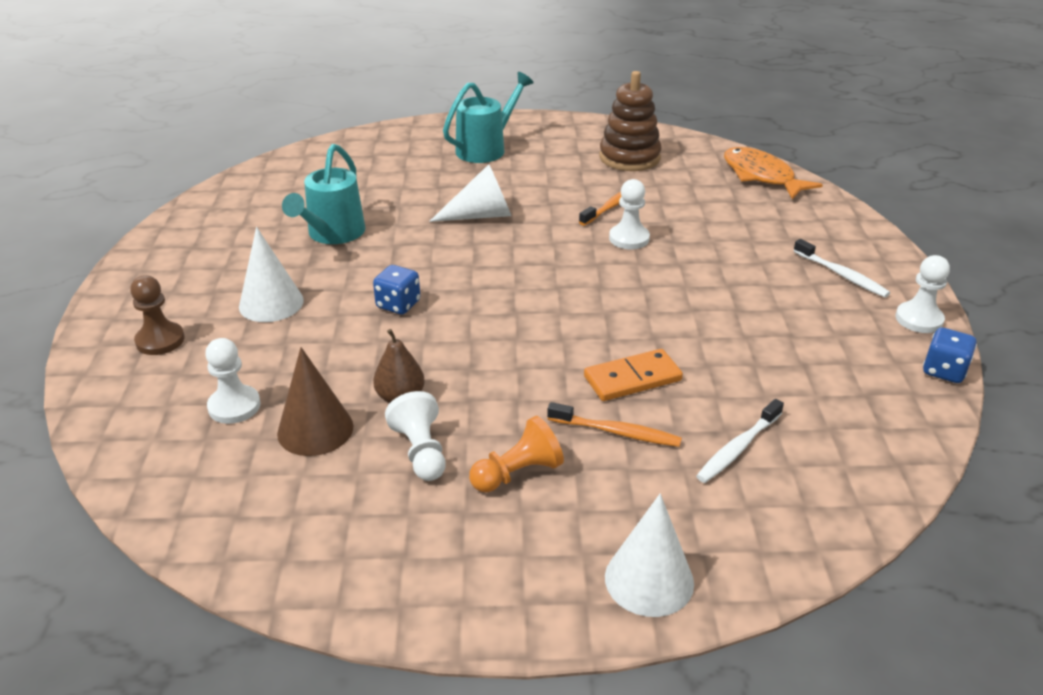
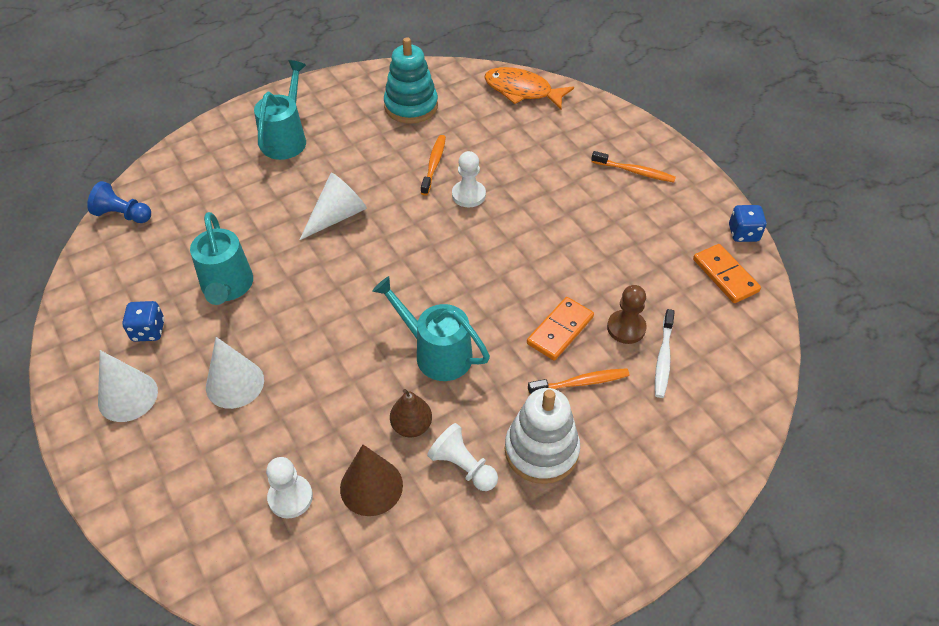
camera: 30 degrees left, 15 degrees up
(160, 340) = (170, 465): brown pawn -> brown pawn (626, 328)
(296, 160) = (123, 215): none -> blue pawn
(398, 305) = (341, 338): blue dice -> blue dice (148, 331)
(480, 349) = (436, 353): none -> turquoise watering can
(517, 473) = (541, 450): orange pawn -> white stacking toy
(629, 157) = (411, 106): brown stacking toy -> turquoise stacking toy
(649, 580) = (677, 490): white cone -> white cone (128, 396)
(841, 275) = (634, 171): white toothbrush -> orange toothbrush
(886, 401) = (725, 275): none -> orange domino
(919, 319) = (704, 193): white pawn -> none

